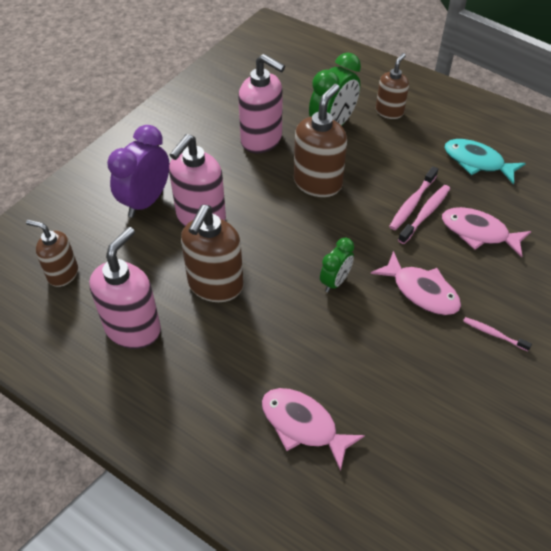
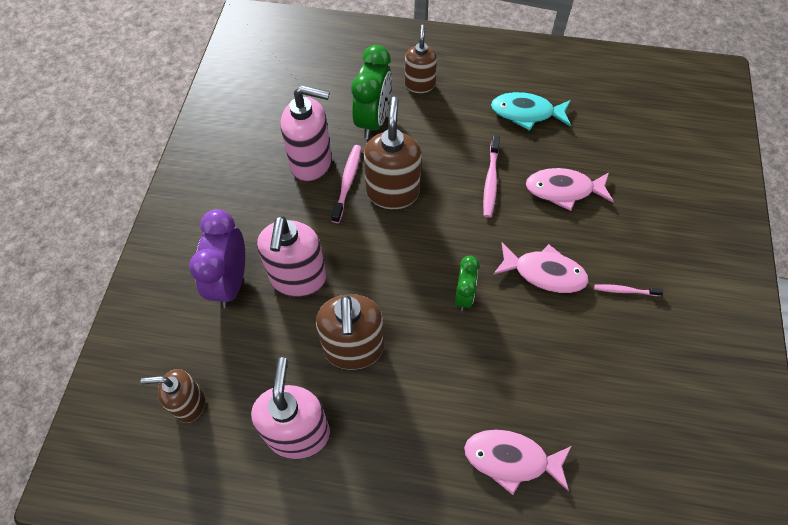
camera: 25 degrees left, 10 degrees up
(425, 214) = (508, 188): pink toothbrush -> pink toothbrush (347, 182)

